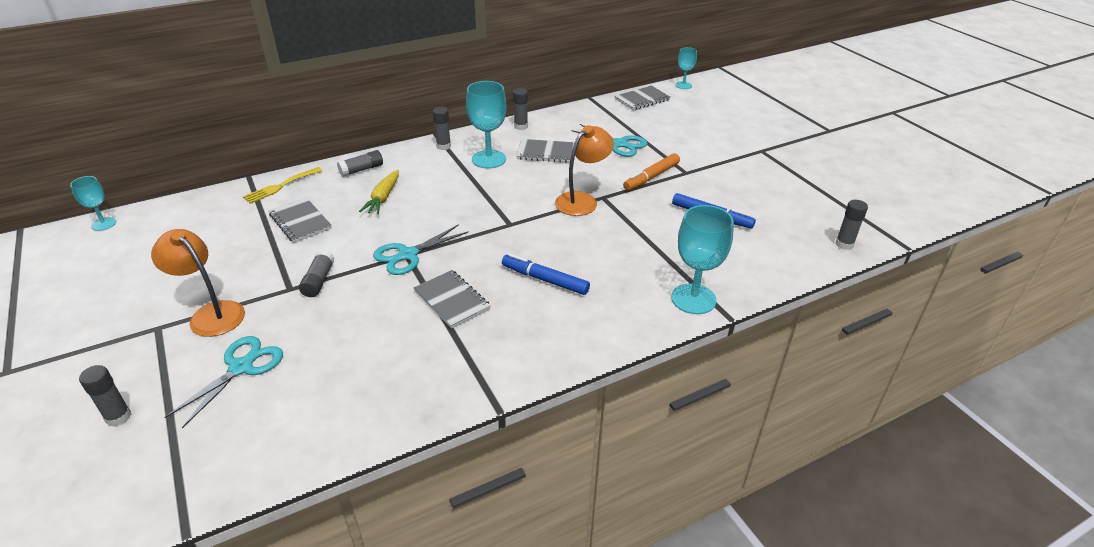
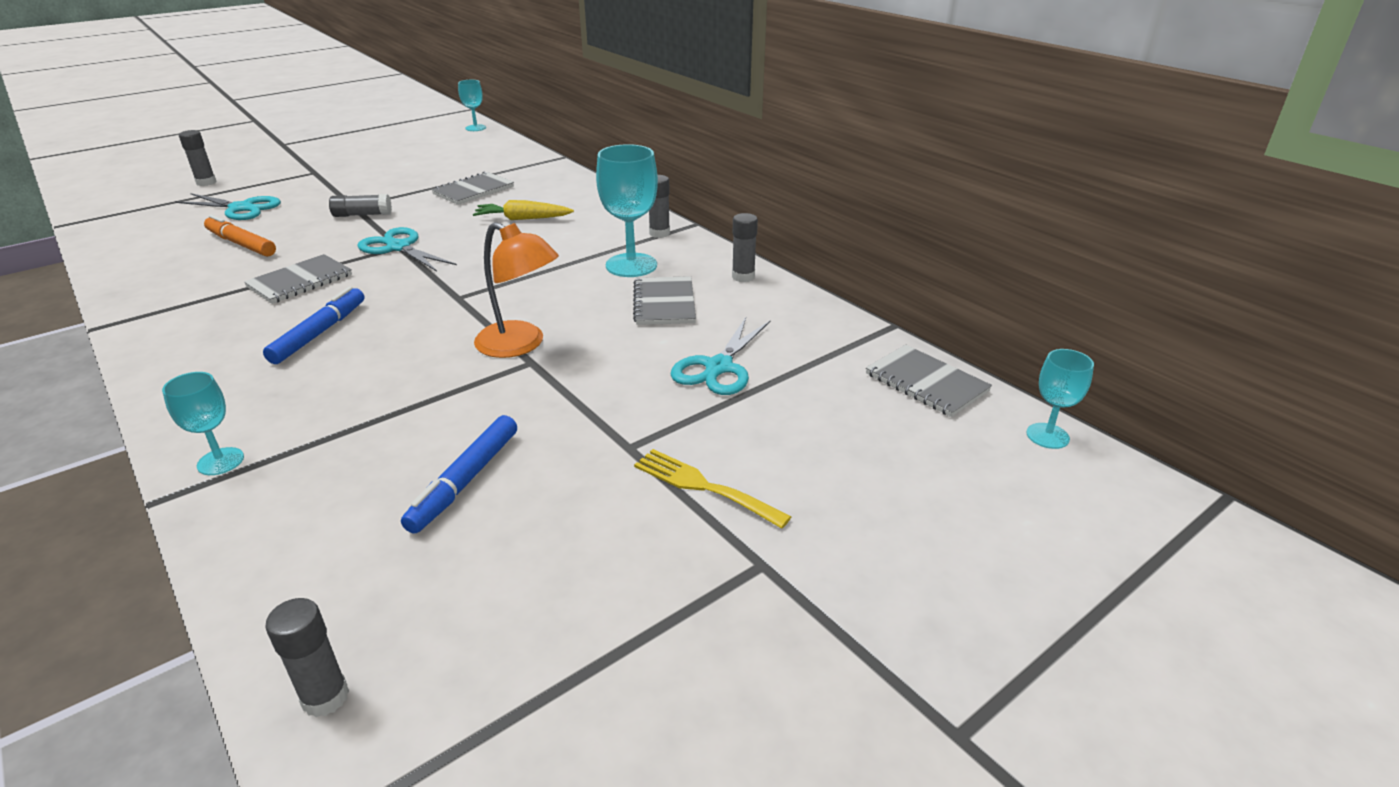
camera: 80 degrees right, 5 degrees down
(211, 313) = (326, 185): orange lamp -> none
(280, 186) = (544, 172): yellow fork -> yellow fork (703, 486)
(361, 170) = (586, 200): grey glue stick -> none
(651, 177) = (603, 406): orange marker -> orange marker (241, 244)
(693, 299) = (220, 461): turquoise goblet -> turquoise goblet, size x0.57

